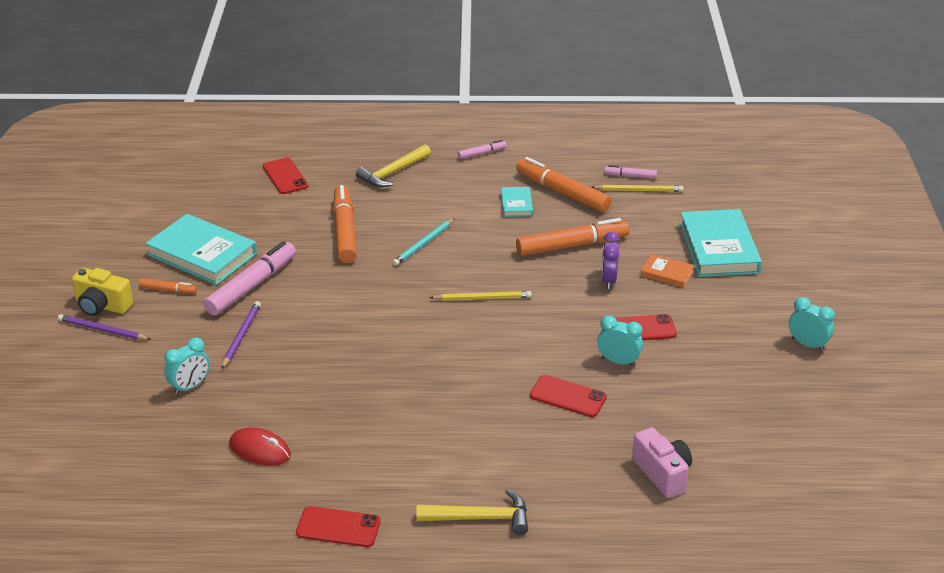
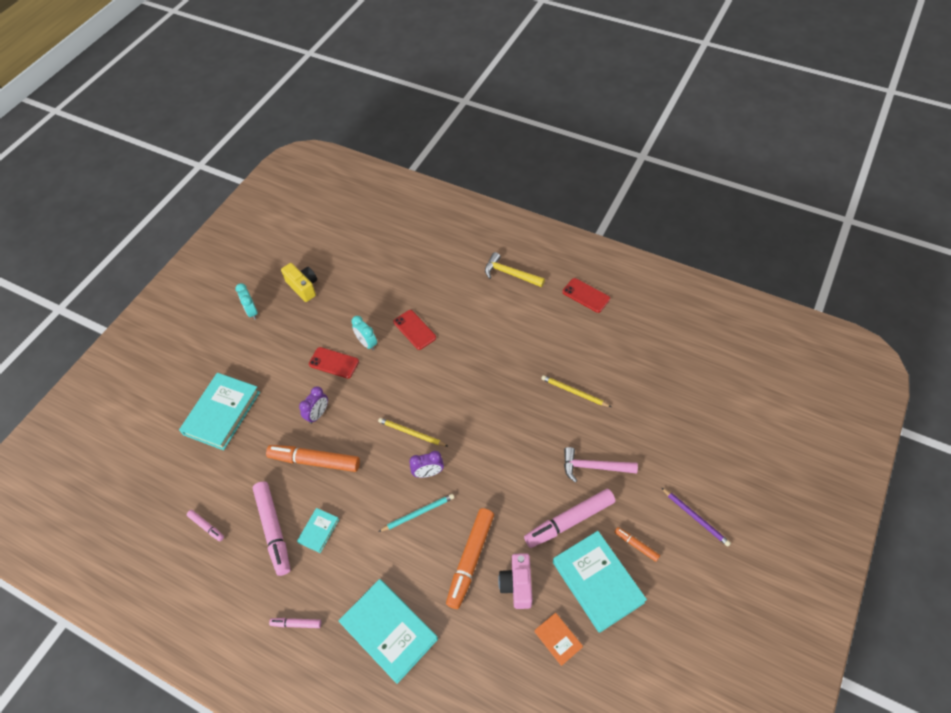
camera: 150 degrees left, 20 degrees up
(102, 306) = (692, 548): yellow camera -> yellow camera (303, 287)
(190, 387) = (642, 432): turquoise clock -> none
(241, 336) = (594, 467): purple pencil -> pink hammer
(260, 450) = (612, 362): red mouse -> none
(285, 176) = (487, 675): red phone -> none
(393, 172) = (389, 631): yellow hammer -> turquoise book
(436, 274) = (428, 473): none -> purple clock
(562, 192) = (273, 530): orange marker -> pink marker
(638, 190) = (216, 504): yellow pencil -> yellow pencil (574, 392)
(662, 473) = (402, 264): pink camera -> pink camera (517, 585)
(667, 273) = (276, 404): orange book -> orange book (558, 639)

